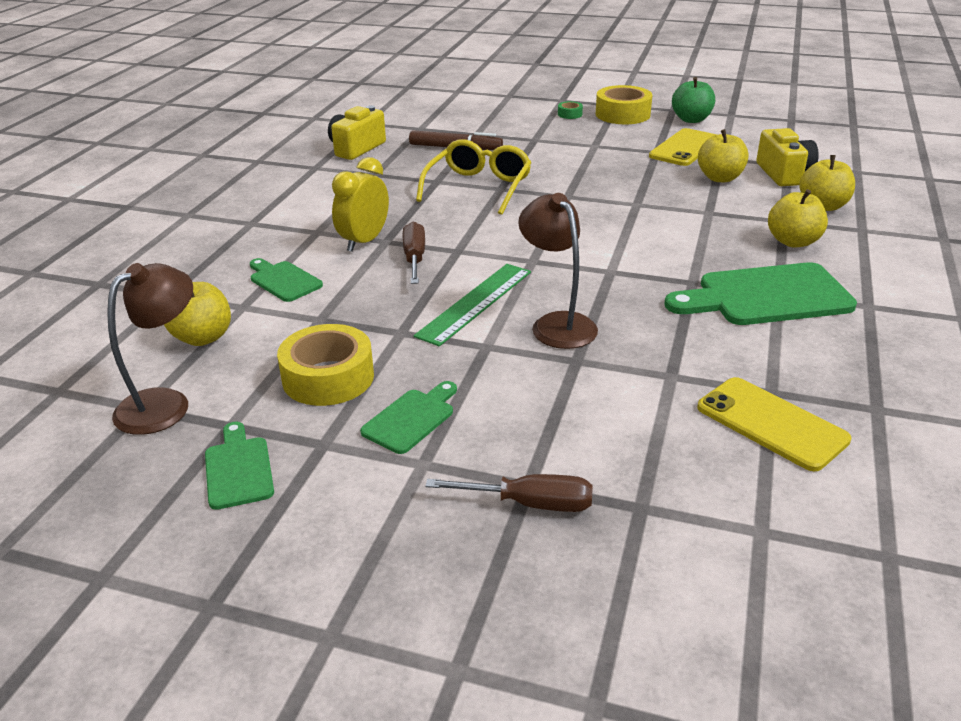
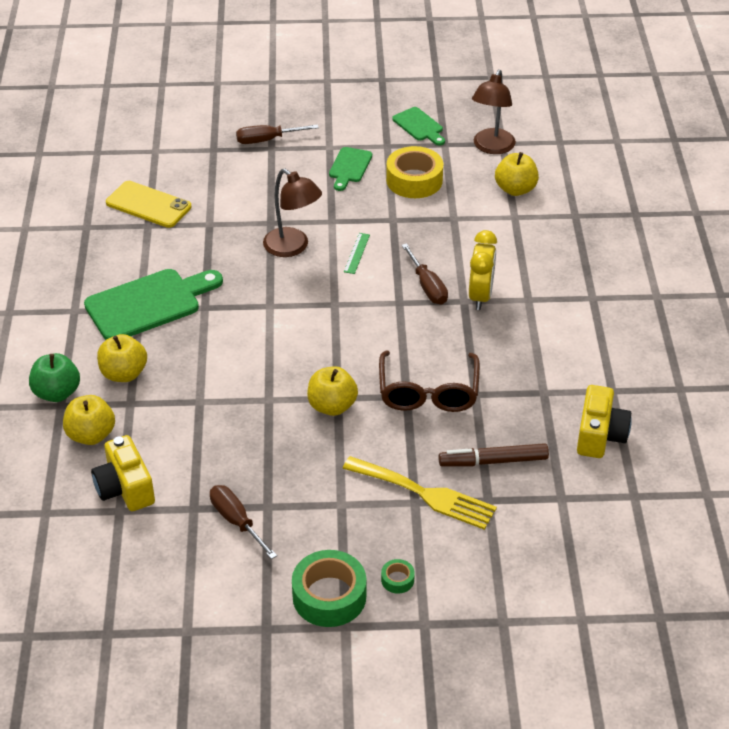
camera: 160 degrees right, 10 degrees up
(283, 280) = (508, 244): green cutting board -> none
(475, 303) = (356, 253): green ruler -> green ruler, size x0.51
(478, 187) = (428, 392): yellow glasses -> brown glasses
(523, 141) = (425, 494): none -> yellow fork
(622, 114) = (329, 596): yellow tape -> green tape
(684, 148) = (237, 522): yellow phone -> brown screwdriver
(691, 119) = (237, 602): green apple -> green apple (57, 393)
(720, 178) = (192, 464): yellow apple -> yellow apple (332, 406)

